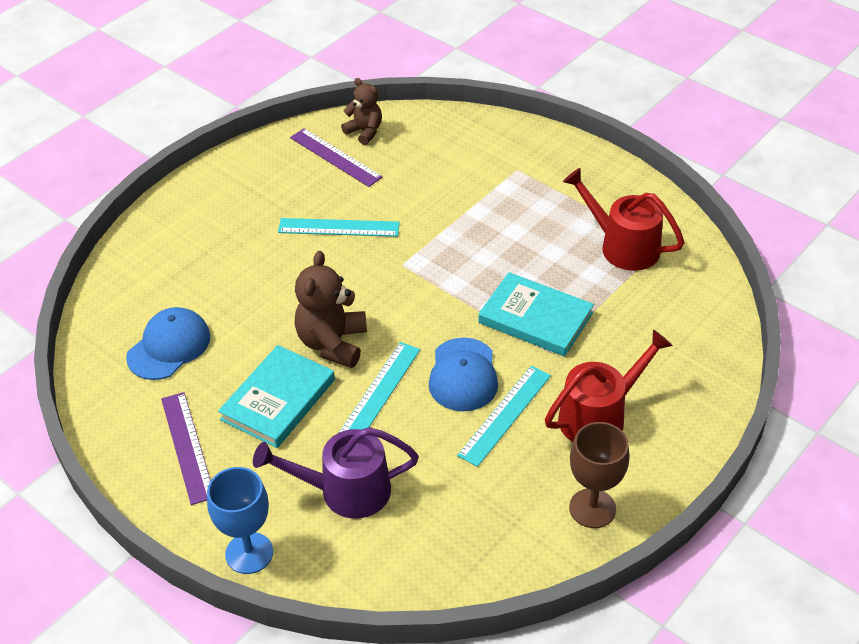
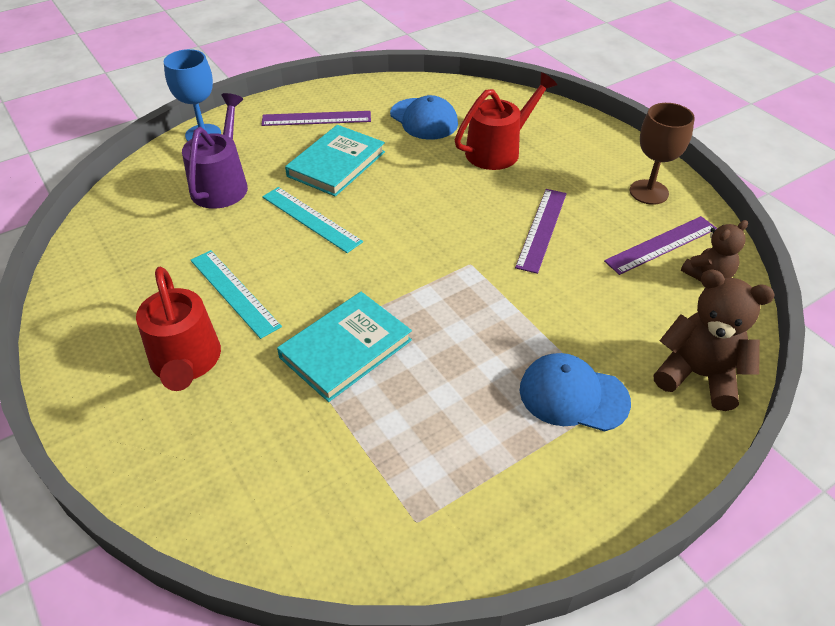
camera: 105 degrees right, 0 degrees up
(278, 399) = (336, 164): turquoise book -> turquoise book turned 75 degrees clockwise
(332, 343) = (383, 201): brown teddy bear -> brown teddy bear (698, 375)
(338, 228) = (541, 229): turquoise ruler -> purple ruler
(463, 375) = (299, 275): blue cap -> blue cap (573, 395)
(592, 508) = (90, 324): brown goblet -> brown goblet (648, 192)
(622, 246) = (429, 473): red watering can -> red watering can (498, 150)

